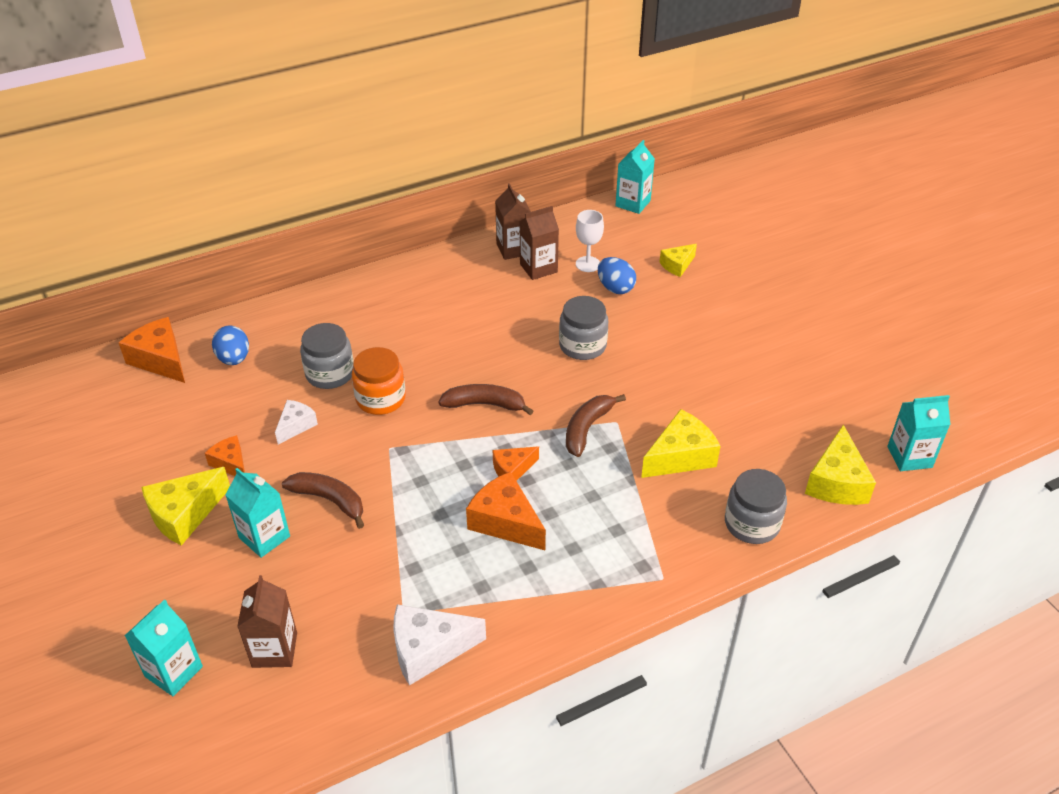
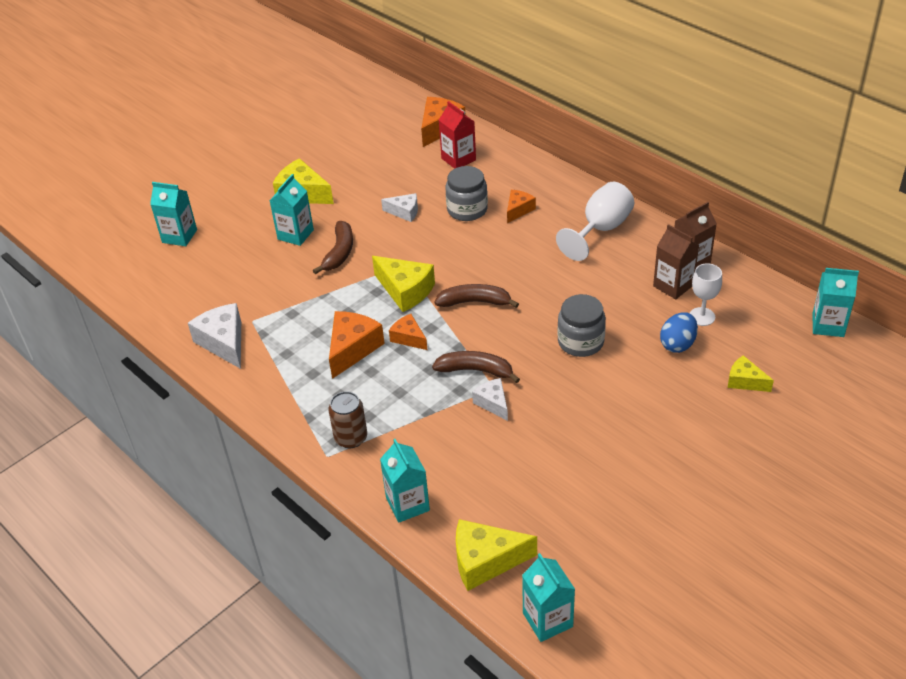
camera: 75 degrees right, 0 degrees up
(230, 463) = (355, 196): orange cheese -> orange cheese (518, 210)
(234, 359) = (458, 159): blue egg -> red carton
(274, 650) = (206, 272): brown carton -> none
(380, 399) = (453, 244): orange jar -> none
(431, 289) = (601, 230): none -> white goblet
(485, 404) = (474, 302): brown banana -> brown banana turned 75 degrees counterclockwise
(638, 427) = (493, 403): none -> white cheese
(644, 551) = (351, 438): none -> brown can
(680, 456) = (469, 439): yellow cheese -> yellow cheese (405, 290)
(752, 524) = (407, 504): grey jar -> turquoise carton

